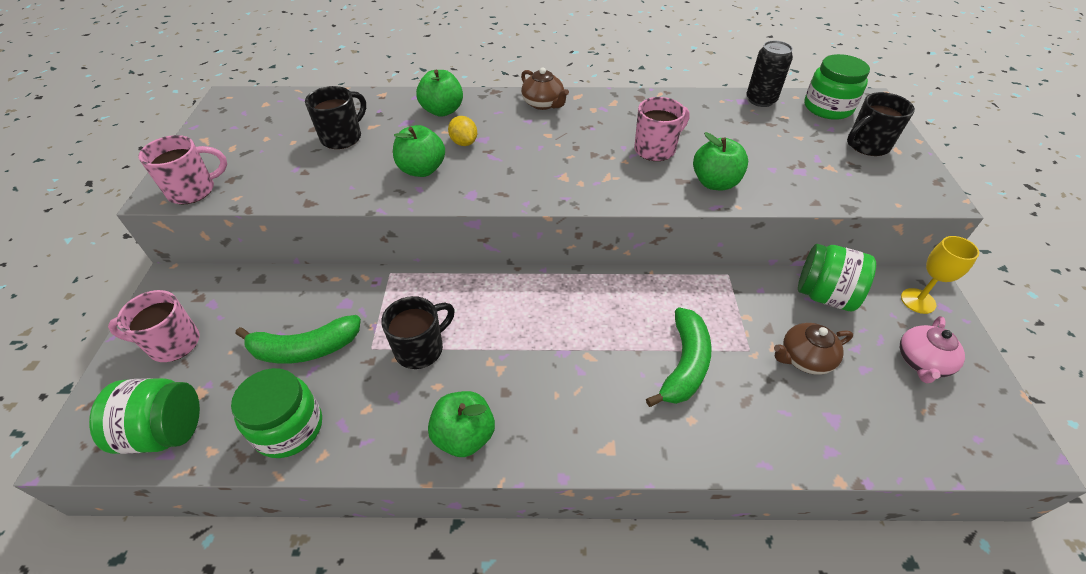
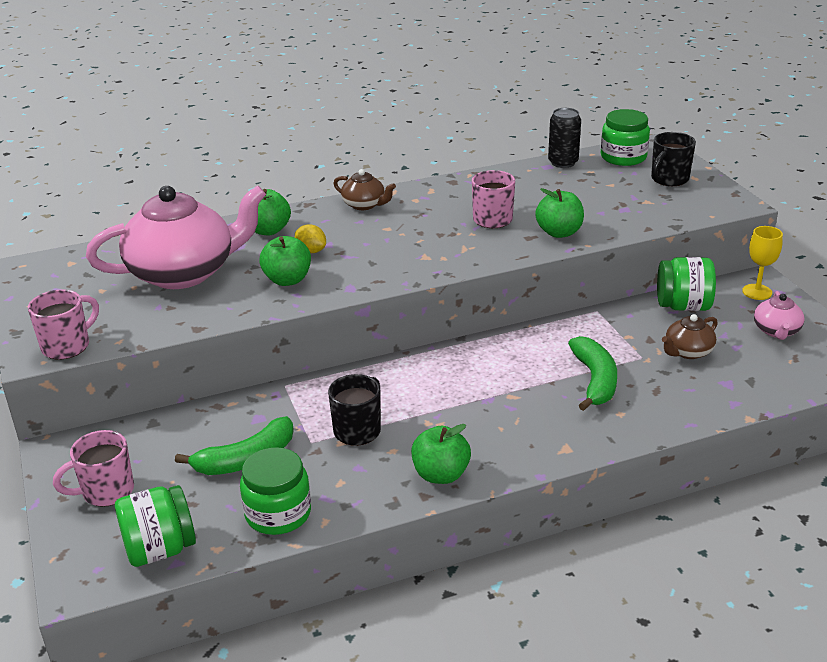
camera: 20 degrees left, 15 degrees down
(342, 137) = (184, 272): black mug -> pink teapot

